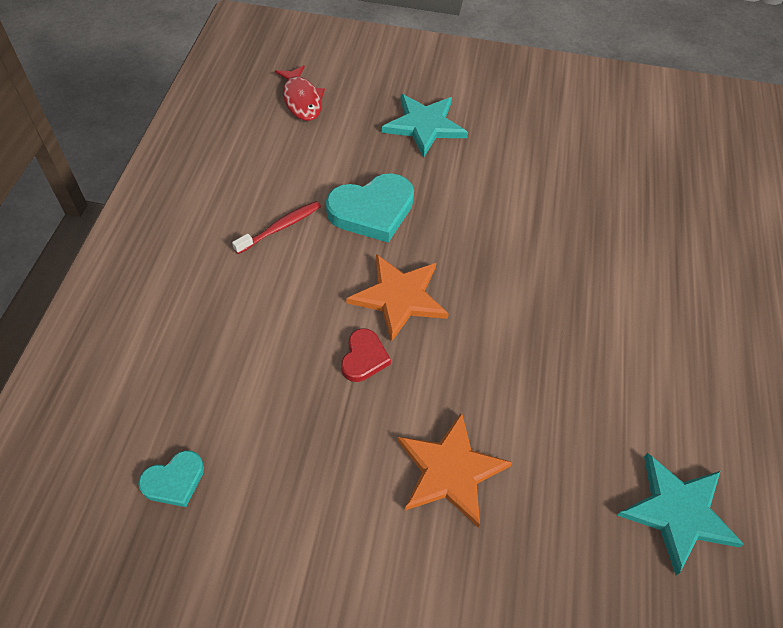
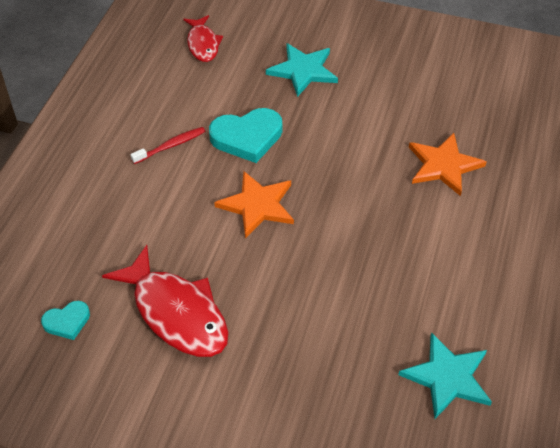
camera: 10 degrees right, 5 degrees down
(319, 454) = (176, 313): none -> red fish
(364, 358) = (222, 248): red heart -> none
(450, 470) = (275, 333): orange star -> orange star (443, 165)

